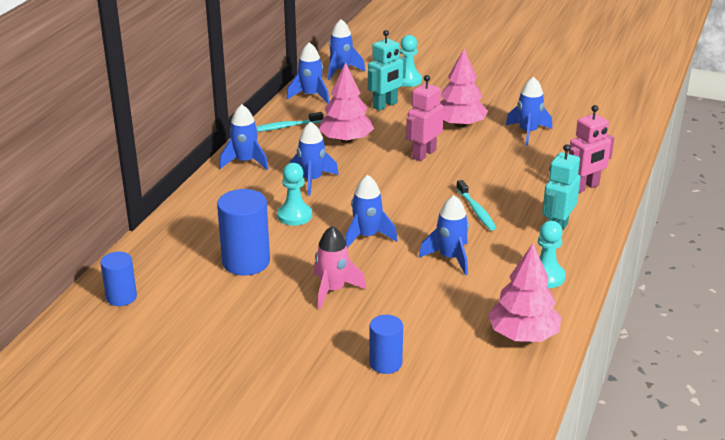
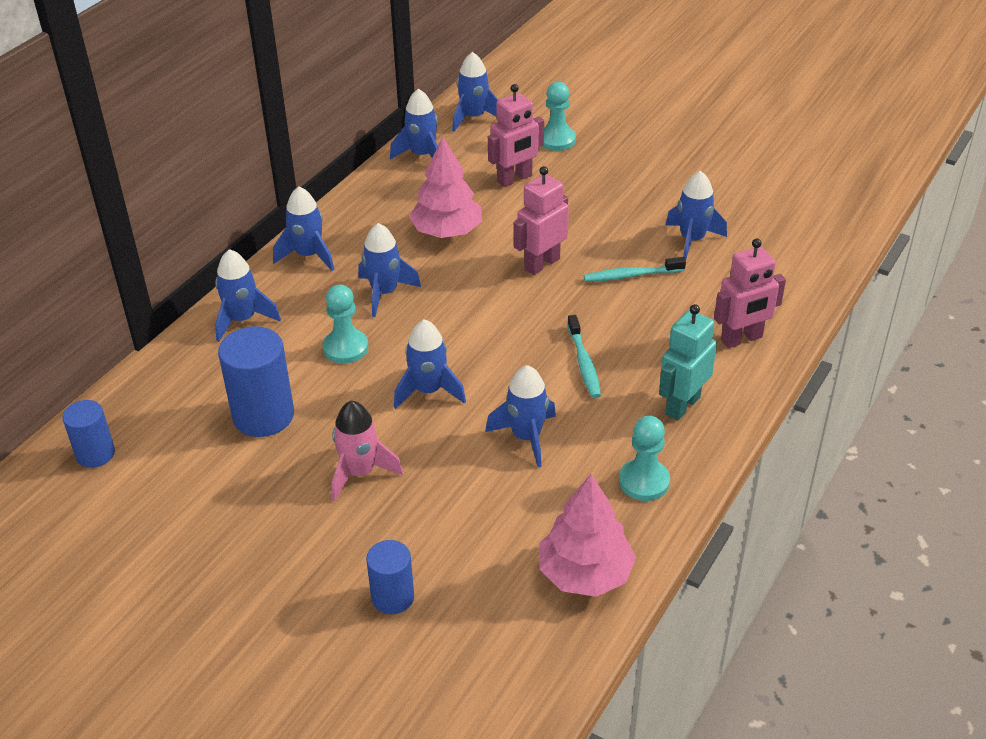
camera: 10 degrees right, 10 degrees up
(208, 205) = (243, 320): none -> blue rocket
(285, 127) = (375, 203): turquoise toothbrush -> turquoise toothbrush (631, 275)
(385, 105) = (515, 179): turquoise robot -> pink robot
(460, 125) = (604, 219): pink tree -> none

